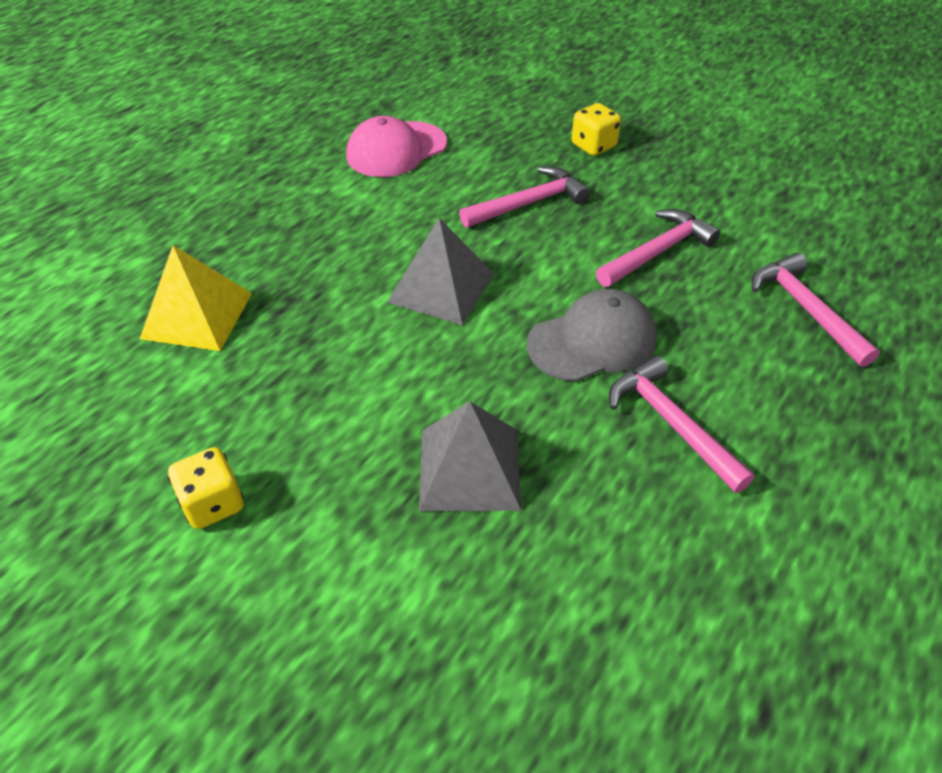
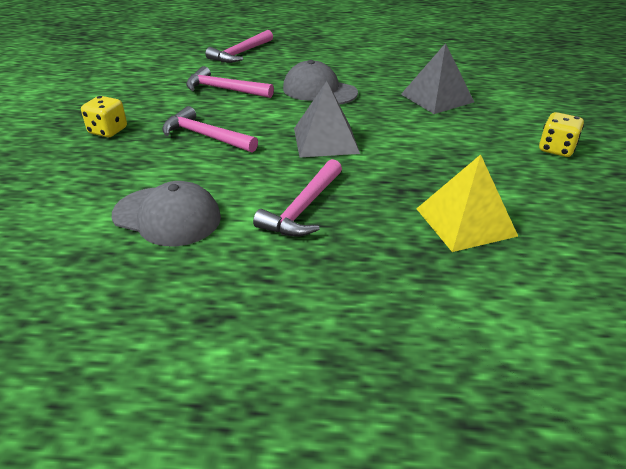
camera: 120 degrees left, 10 degrees down
(396, 150) = (167, 216): pink cap -> grey cap
(671, 424) = (351, 66): pink hammer -> pink hammer (303, 208)

